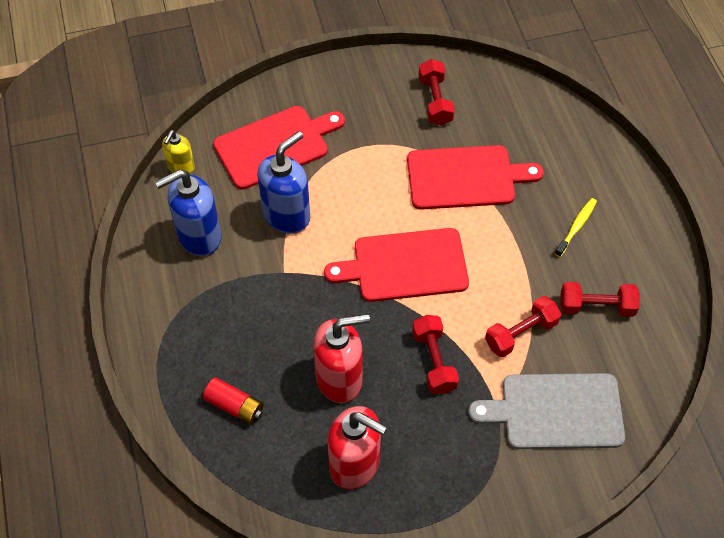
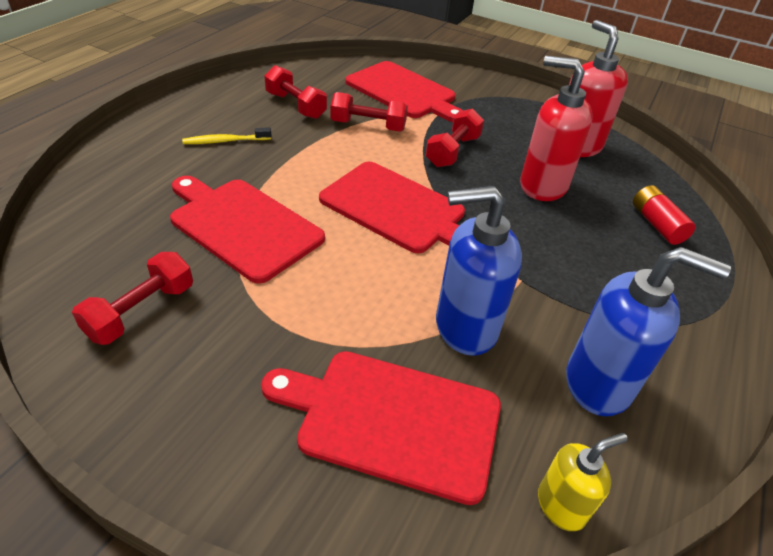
camera: 140 degrees left, 15 degrees down
(556, 411) = (403, 92): grey cutting board -> red cutting board

